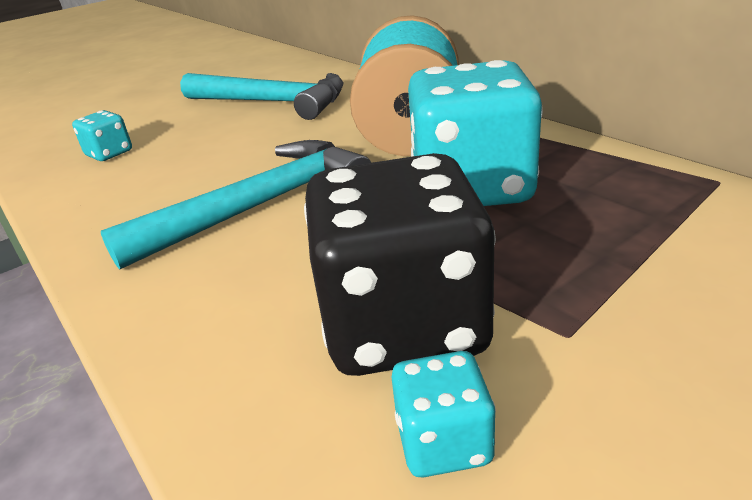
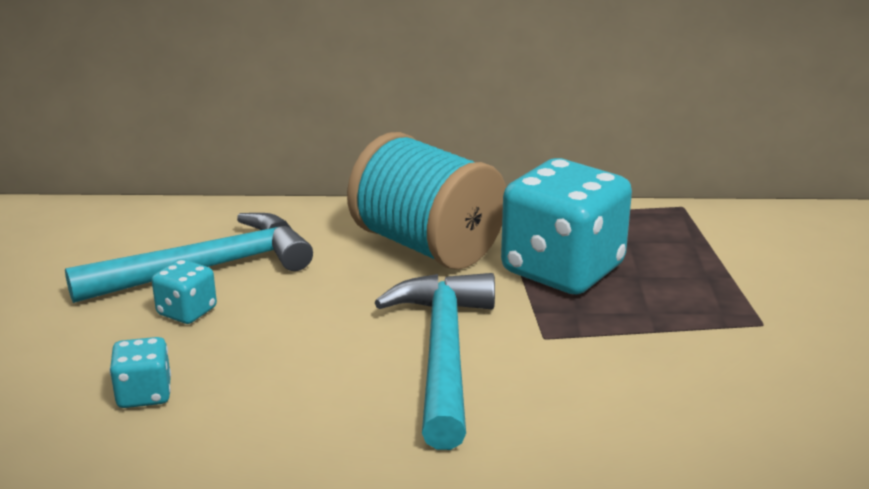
camera: 55 degrees left, 5 degrees down
(403, 324) = (692, 364): black dice -> none
(443, 442) = (803, 395): turquoise dice -> turquoise dice (187, 311)

